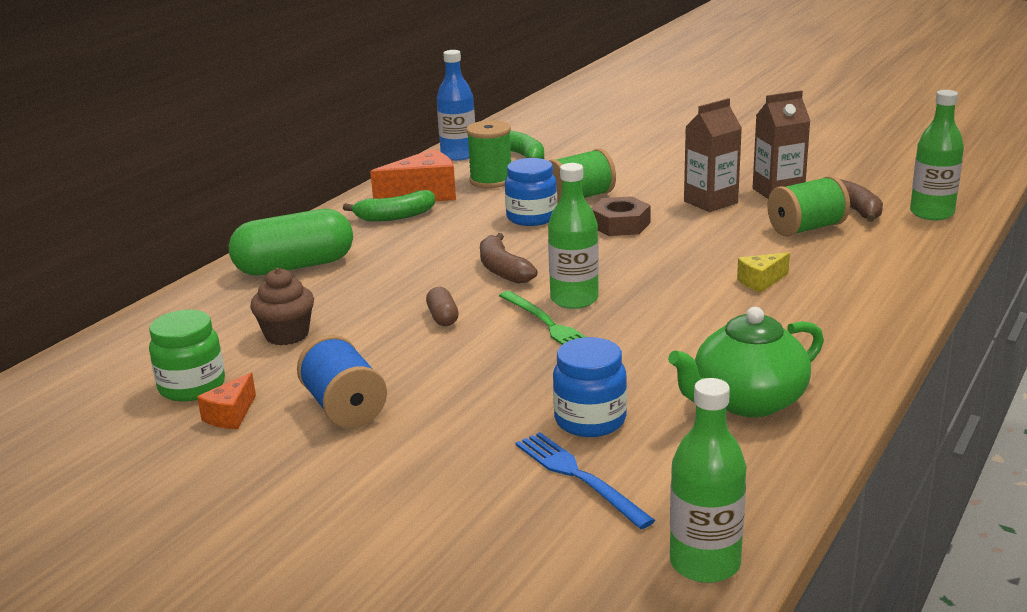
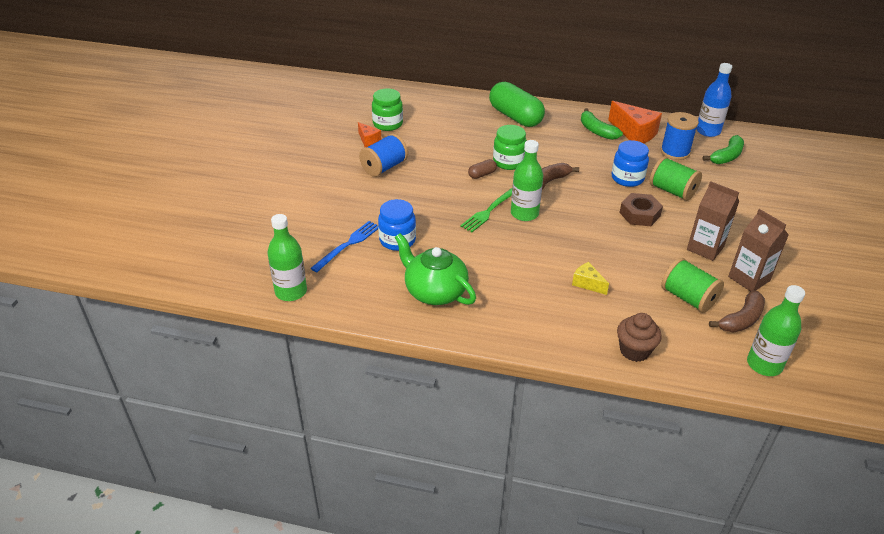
camera: 70 degrees right, 15 degrees up
(231, 415) = (368, 140): orange cheese -> orange cheese turned 135 degrees counterclockwise
(287, 335) = (443, 134): brown cupcake -> brown cupcake (634, 350)
(424, 291) = (508, 162): none -> green jar
(491, 180) = (675, 152): green spool -> blue spool

